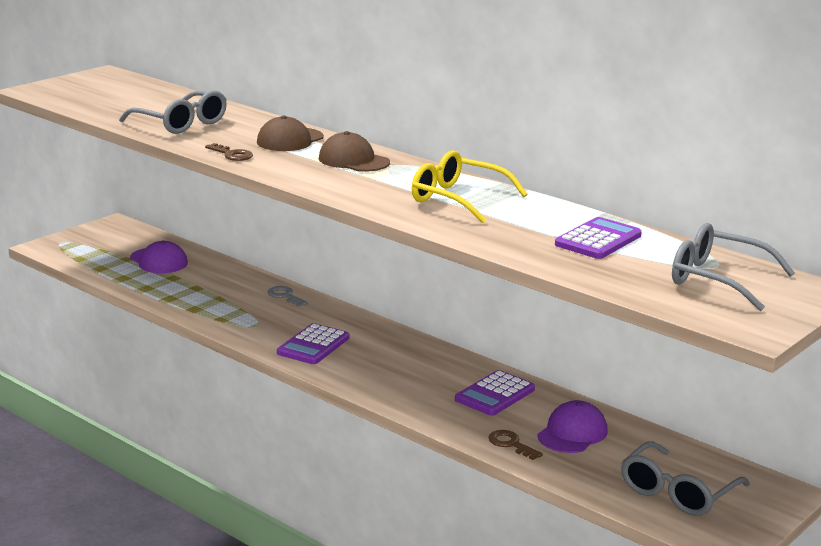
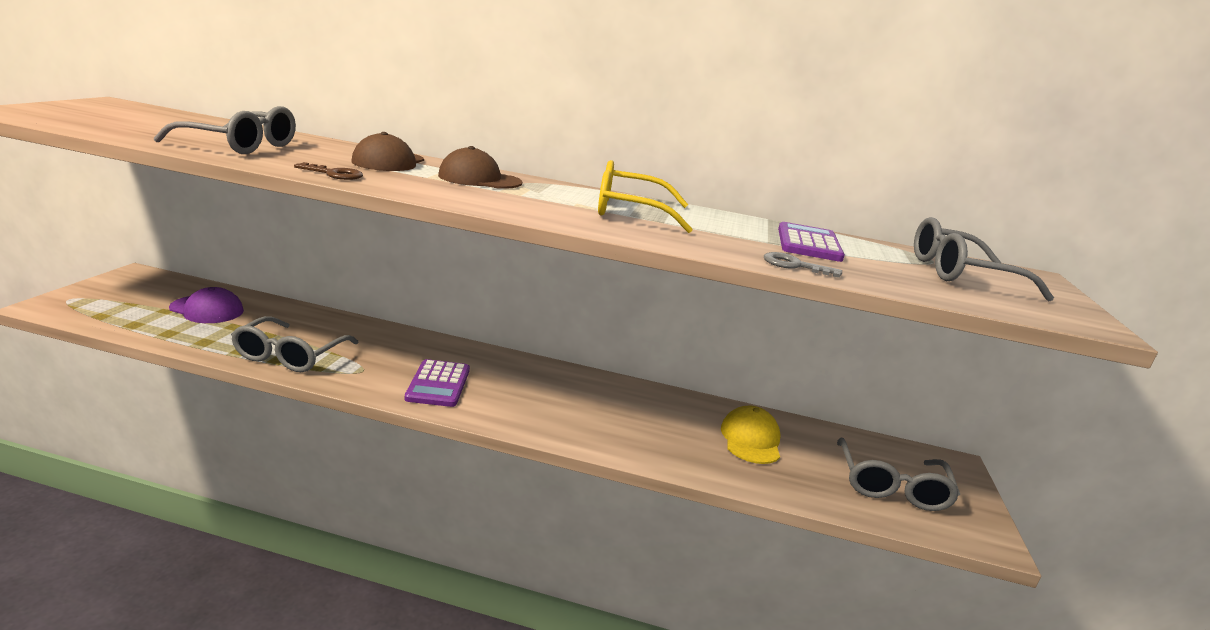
camera: 30 degrees left, 0 degrees up
(206, 307) = (290, 355): none -> grey glasses
(285, 296) = (373, 333): grey key -> grey key (794, 265)
(495, 394) = (650, 410): purple calculator -> none
(511, 444) = (714, 465): brown key -> none
(572, 433) = (750, 439): purple cap -> yellow cap

